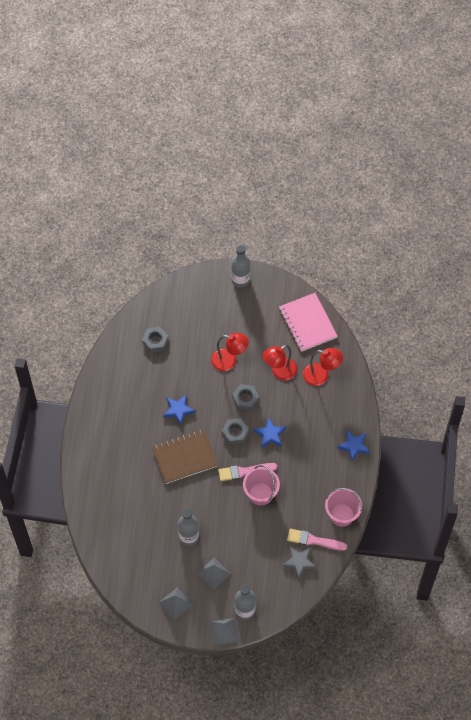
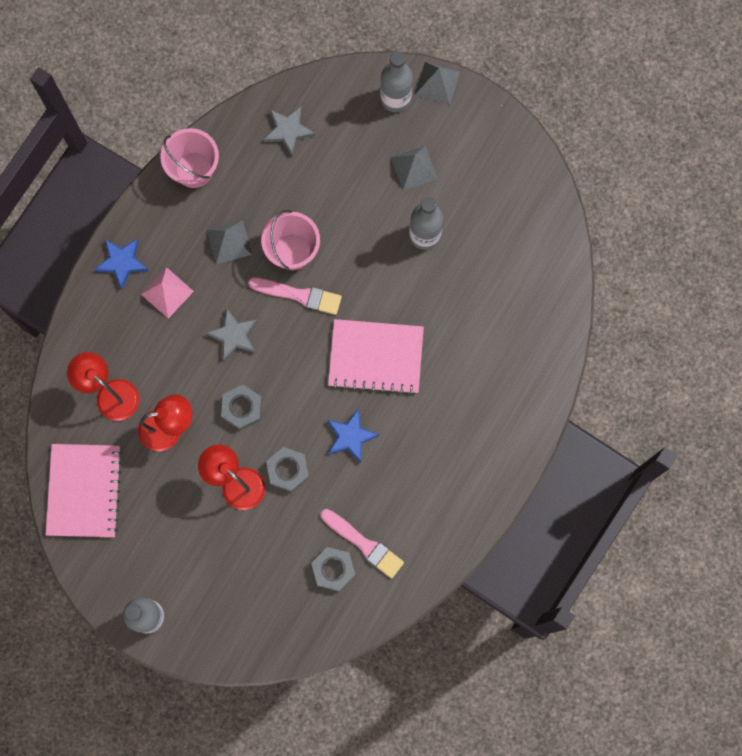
camera: 155 degrees left, 15 degrees up
(175, 603) = (485, 150): grey pyramid -> grey pyramid (229, 242)
(184, 457) = (376, 357): brown notebook -> pink notebook
(235, 433) = (284, 361): grey nut -> grey nut (288, 470)
(270, 434) = (234, 335): blue star -> grey star
(314, 540) = (252, 151): pink brush -> pink brush (364, 544)
(319, 441) = (167, 292): none -> pink pyramid

